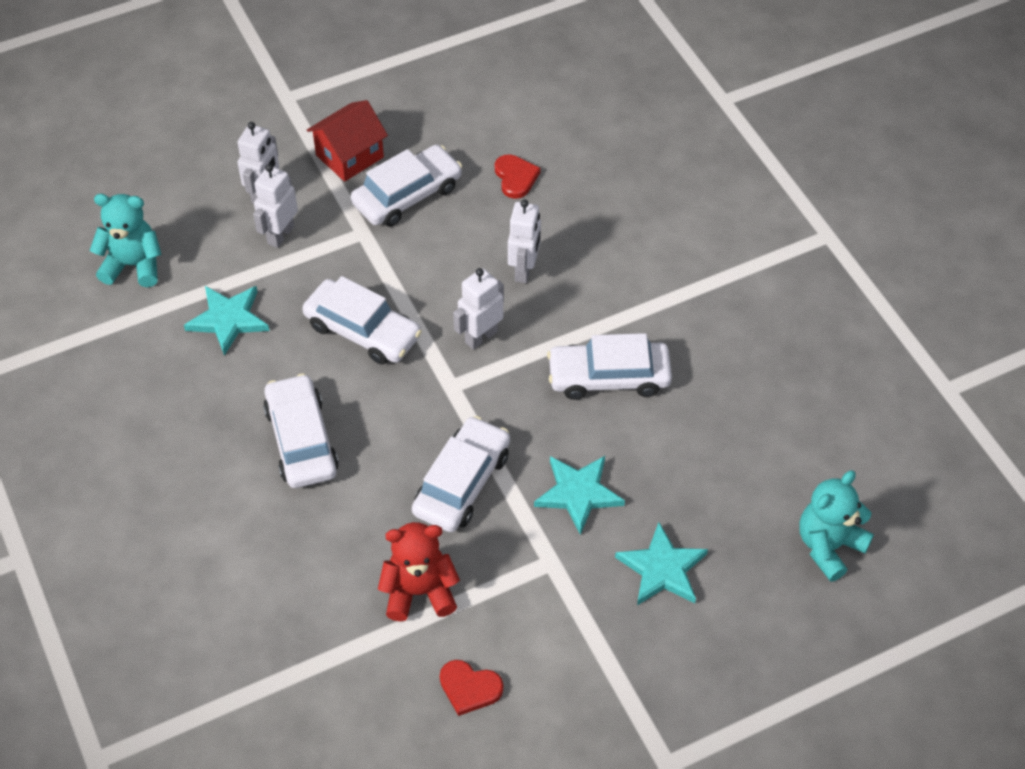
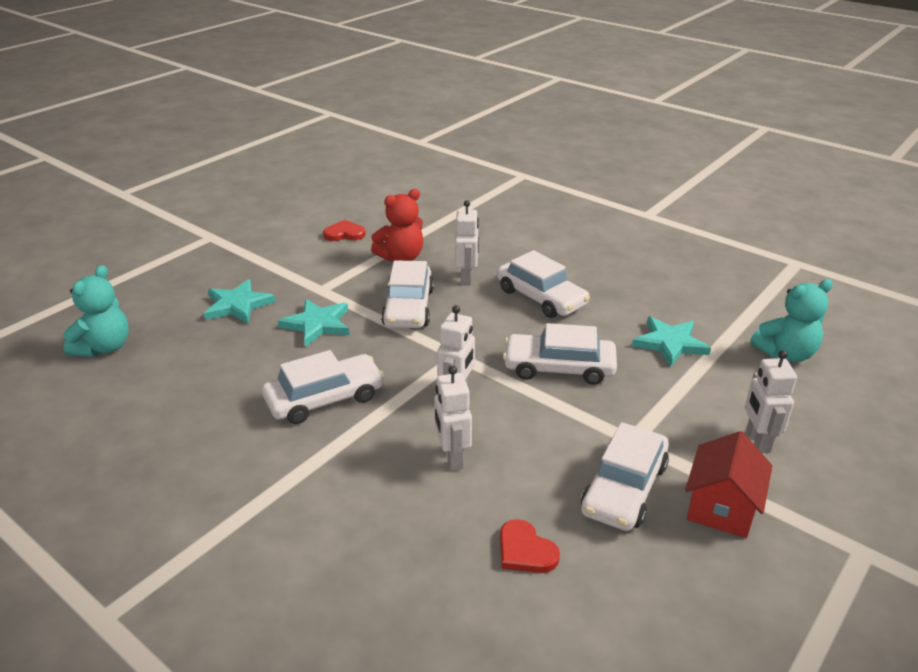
camera: 155 degrees right, 20 degrees down
(280, 235) = (701, 412): white robot -> white robot (466, 278)

